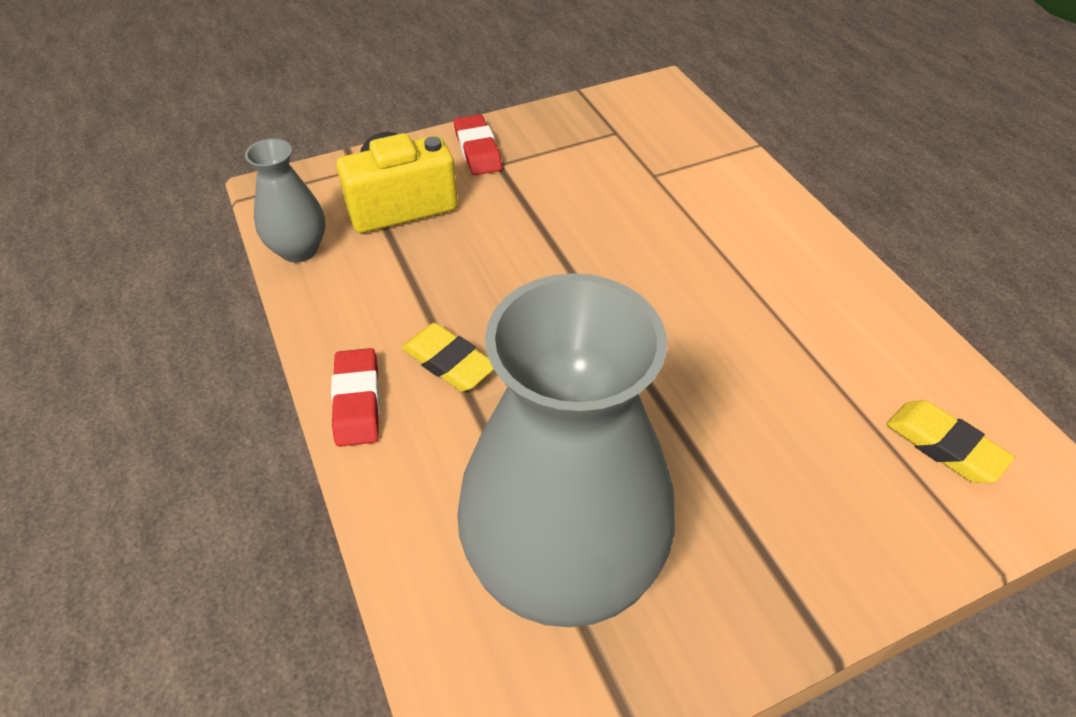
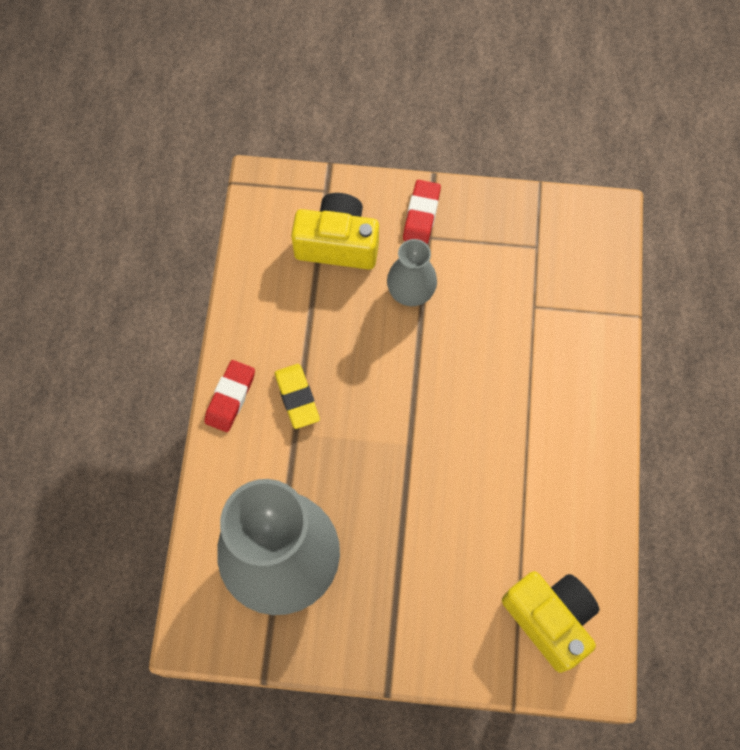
camera: 30 degrees right, 20 degrees up
(299, 250) = (252, 253): grey vase -> grey vase (411, 292)
(944, 446) = (549, 619): yellow eraser -> yellow camera

